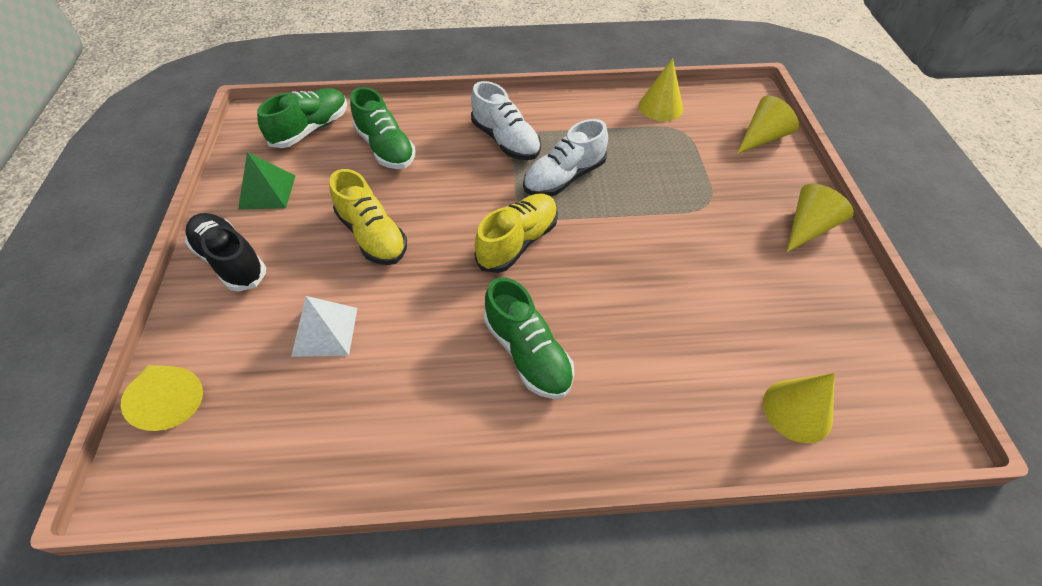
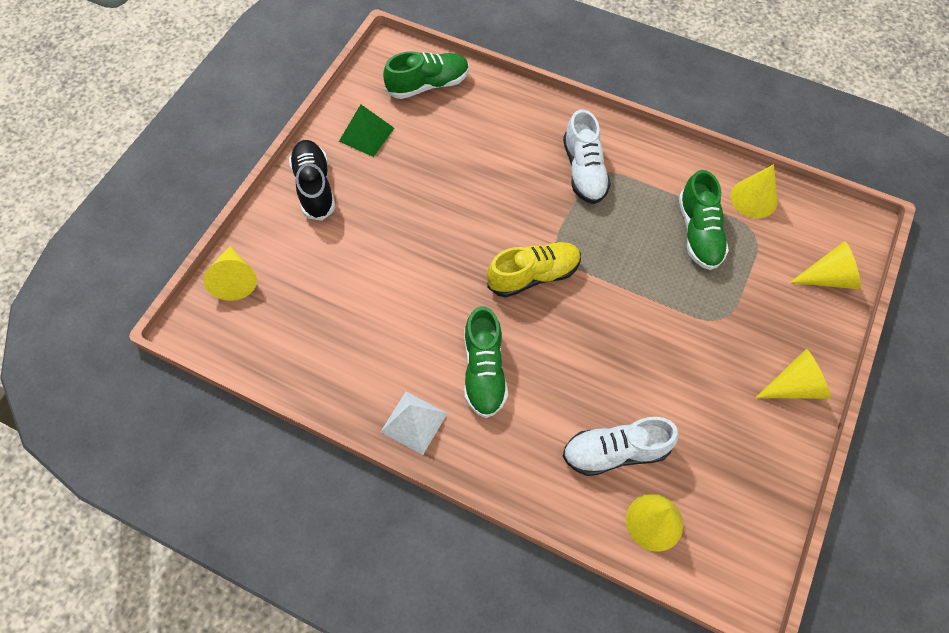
camera: 30 degrees right, 10 degrees up
(325, 331) = (353, 279): white pyramid -> white pyramid (414, 422)
(372, 235) = (425, 214): yellow shoe -> none
(386, 148) = (478, 132): green shoe -> green shoe (699, 233)
(564, 178) = (610, 233): white shoe -> white shoe (615, 452)

